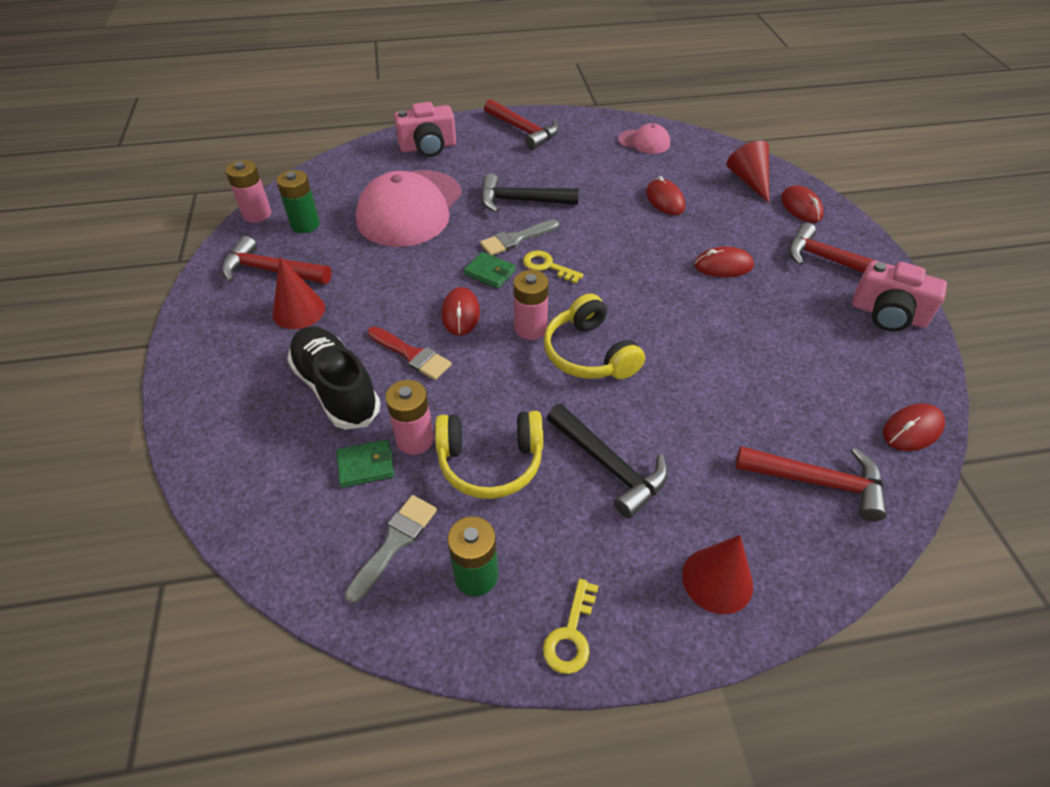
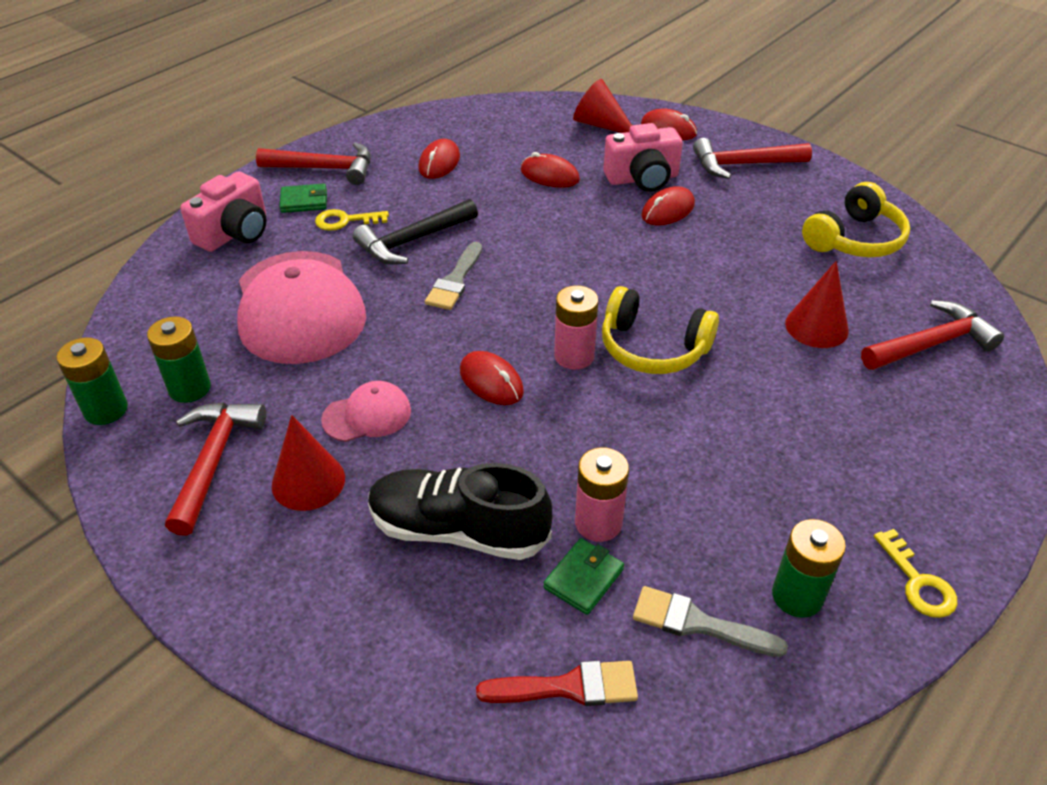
camera: 40 degrees left, 5 degrees down
(257, 214) = (106, 410): pink battery -> green battery
(271, 271) = (214, 460): red hammer -> red hammer turned 120 degrees clockwise
(395, 543) = (698, 624): grey brush -> grey brush turned 60 degrees counterclockwise
(411, 355) = (493, 449): red brush -> red brush (568, 687)
(490, 272) = (470, 326): green wallet -> green wallet (304, 201)
(490, 462) = (689, 495): yellow headphones -> yellow headphones (855, 239)
(547, 266) = (517, 290): yellow key -> yellow key (345, 221)
(609, 466) = (784, 431): black hammer -> none
(644, 142) = (464, 128): pink cap -> pink cap (367, 415)
(717, 580) = (957, 463): red cone -> red cone (816, 327)
(888, 314) = (828, 187): pink camera -> pink camera (642, 179)
(912, 430) = (940, 267): red mouse -> red mouse (439, 163)

